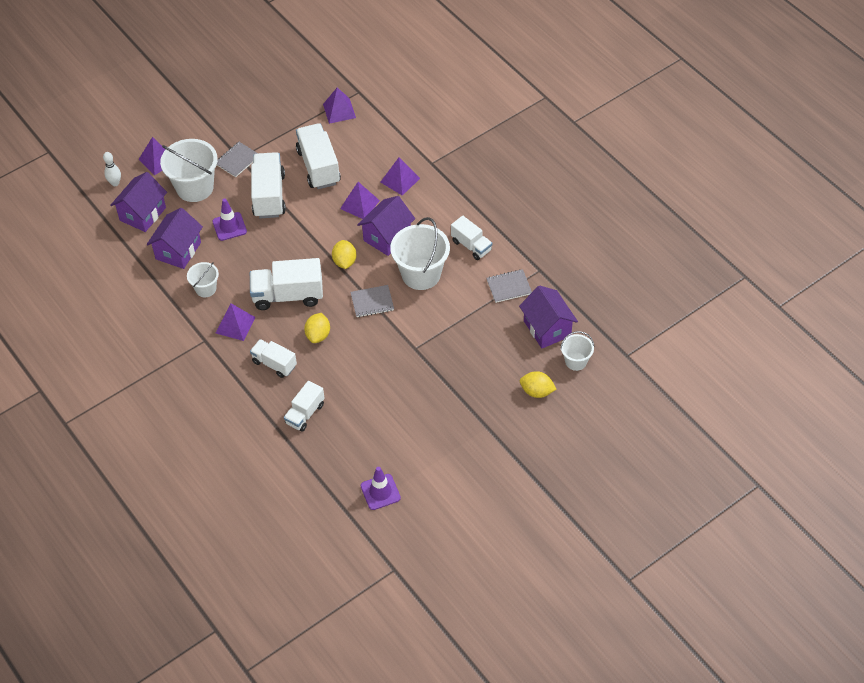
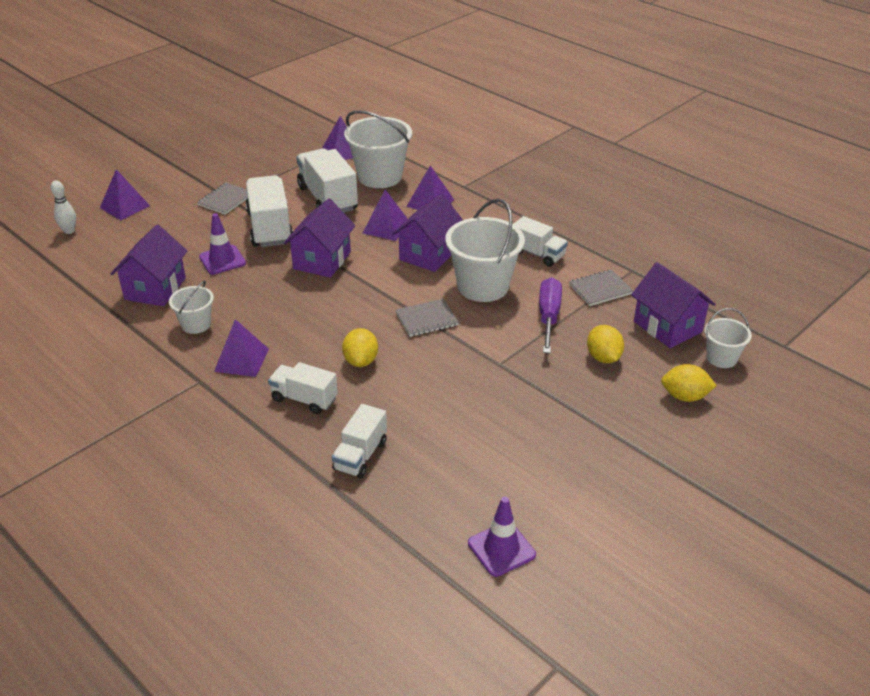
camera: 10 degrees left, 15 degrees down
(143, 214) = (106, 257): purple house -> purple house (322, 260)
(195, 187) = (173, 228): white bucket -> white bucket (380, 177)
(288, 295) = (311, 322): white truck -> none
(344, 262) = (380, 282): yellow lemon -> yellow lemon (603, 357)
(462, 309) = (548, 316): none -> purple screwdriver

